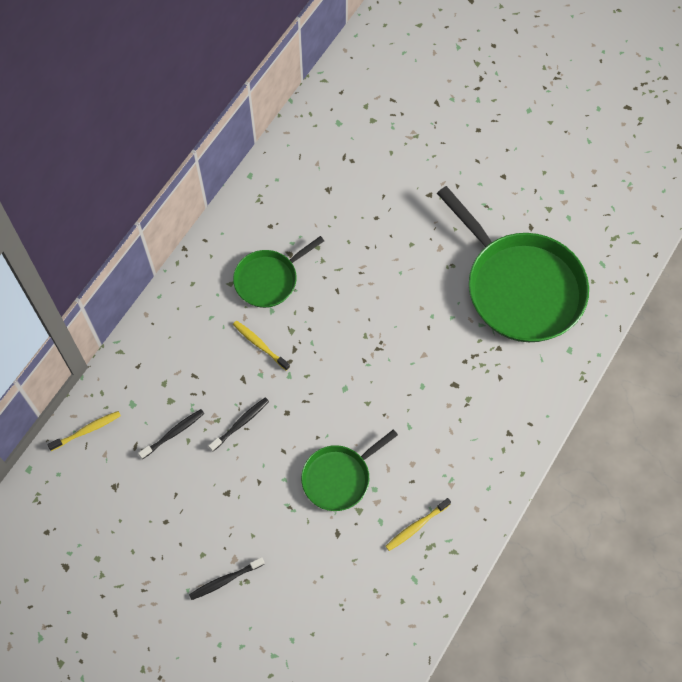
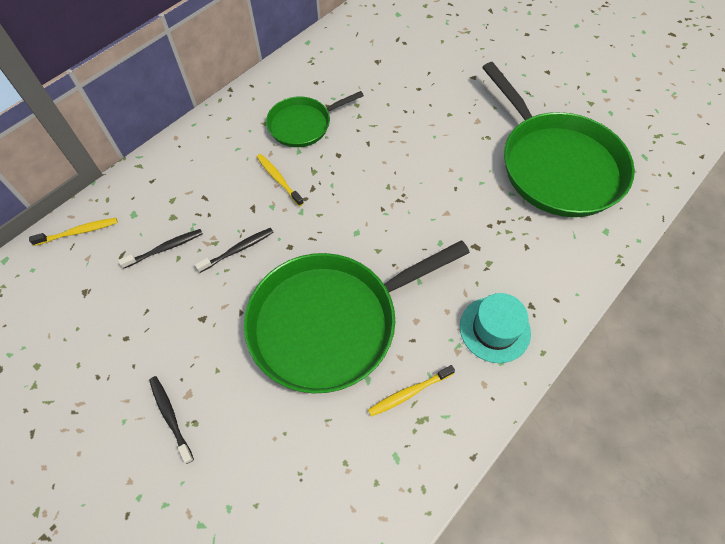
camera: 10 degrees right, 5 degrees down
(225, 580) = (170, 417): black toothbrush -> black toothbrush turned 75 degrees clockwise
(339, 478) = (330, 322): green pan -> green pan, size x1.88
(480, 460) = (494, 329): none -> turquoise hat

